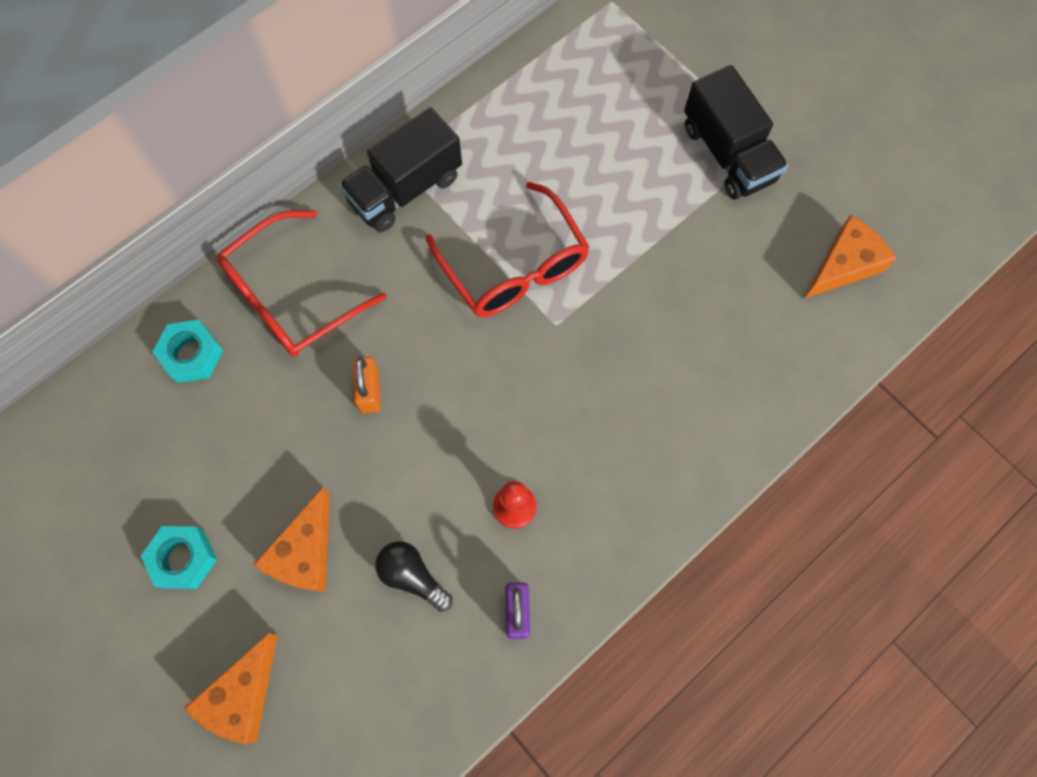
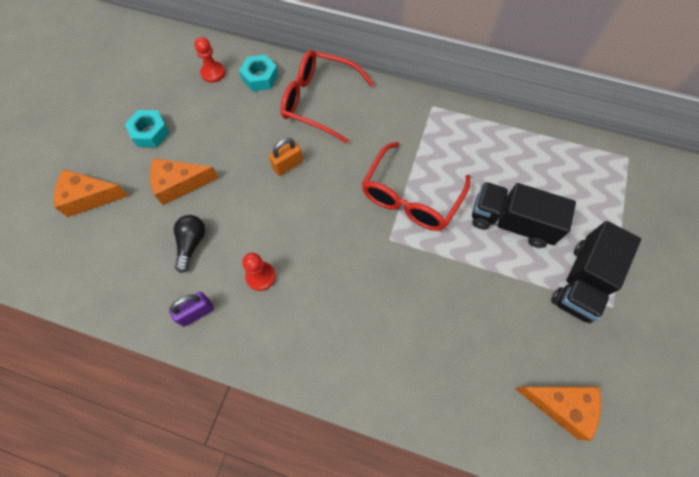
camera: 60 degrees right, 5 degrees down
(134, 418) = (213, 73): none -> red pawn
(405, 189) = (418, 118): black truck -> black truck (511, 222)

